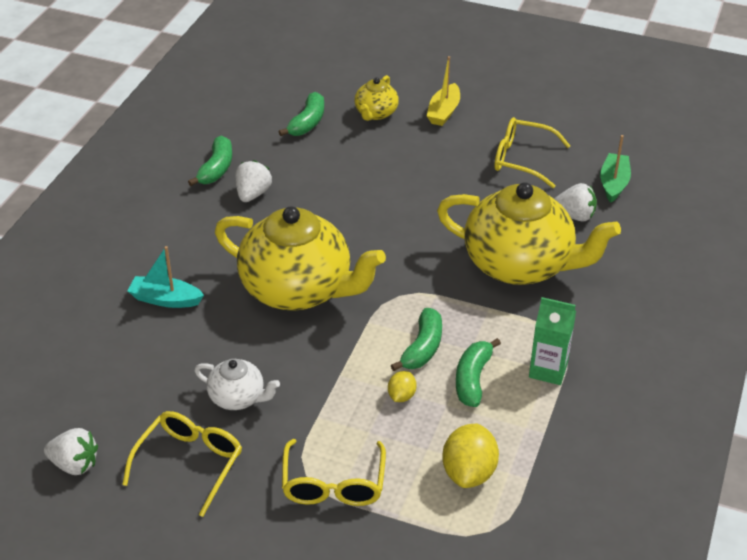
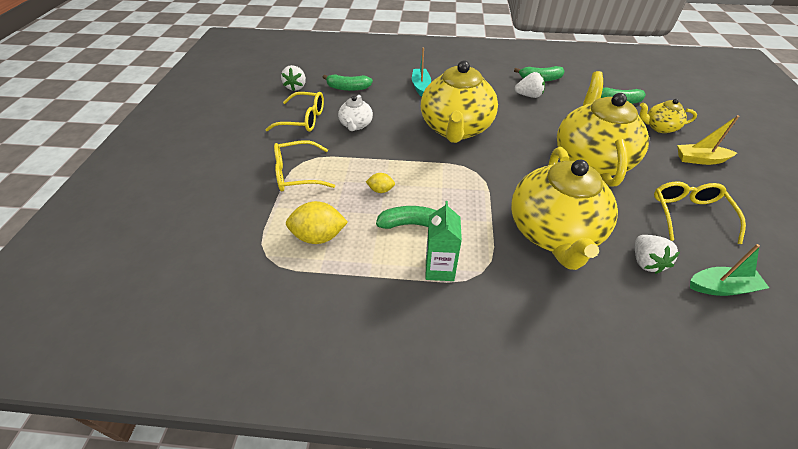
camera: 75 degrees right, 5 degrees up
(413, 192) = (590, 160): none -> yellow teapot
(422, 348) = (430, 192): green banana -> green banana (348, 88)

